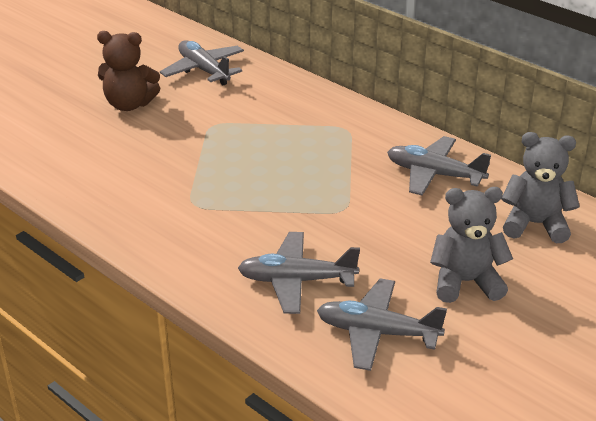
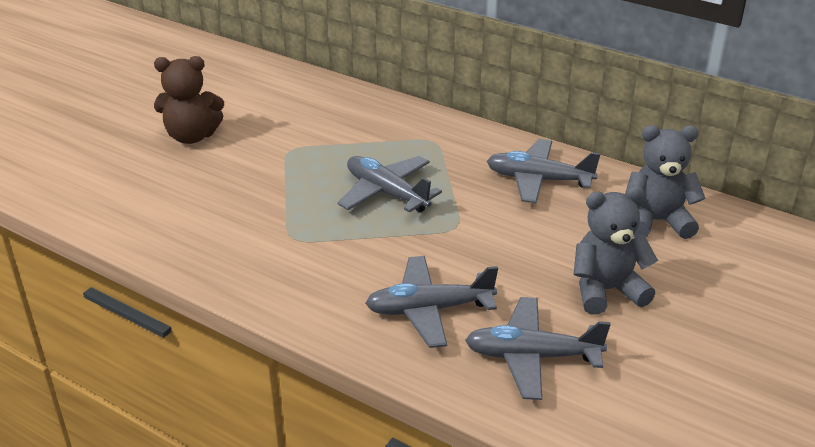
camera: 10 degrees left, 0 degrees up
(204, 70) = (264, 93): grey plane -> grey plane (386, 193)

